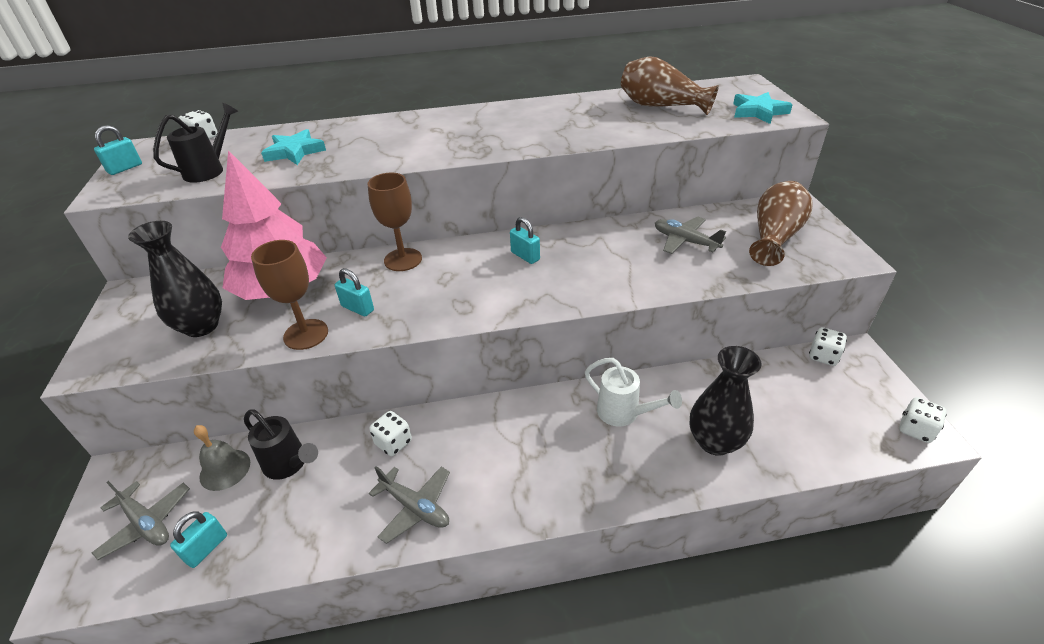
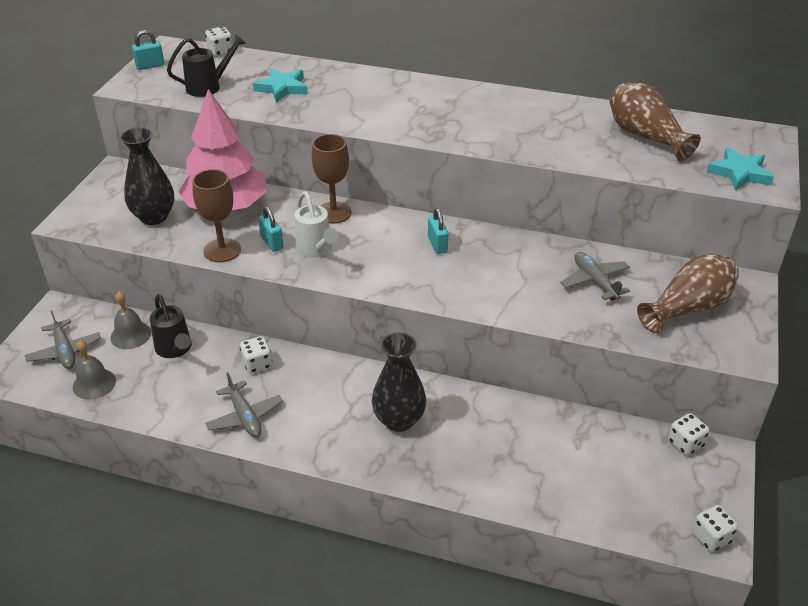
camera: 25 degrees right, 0 degrees up
(206, 548) = (94, 383): turquoise padlock -> grey bell
(623, 413) = (454, 416): white watering can -> white watering can (316, 250)
(714, 442) = (514, 469): black vase -> black vase (399, 420)

